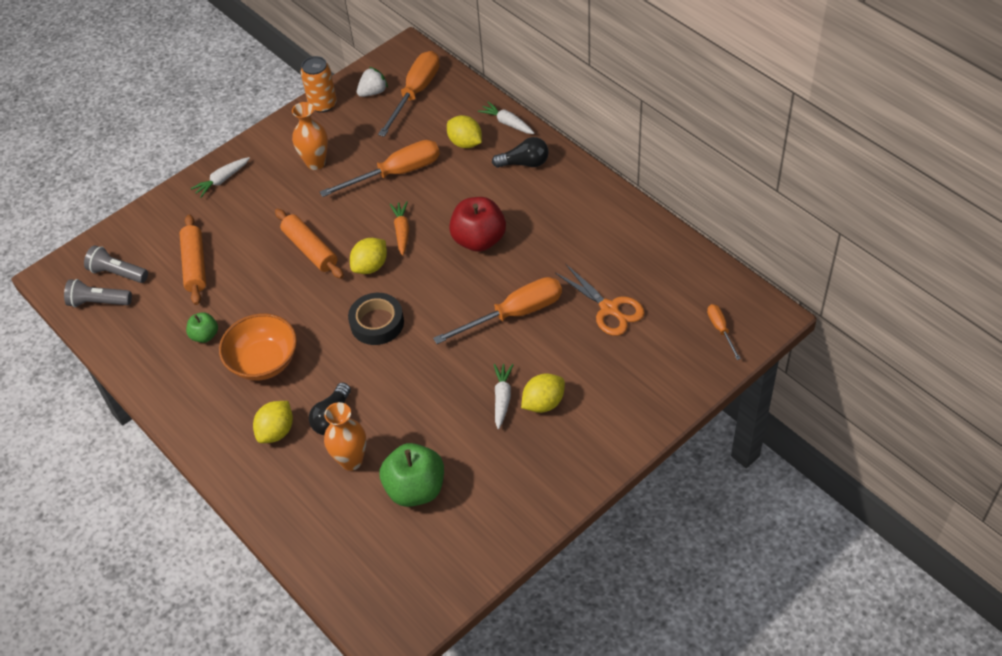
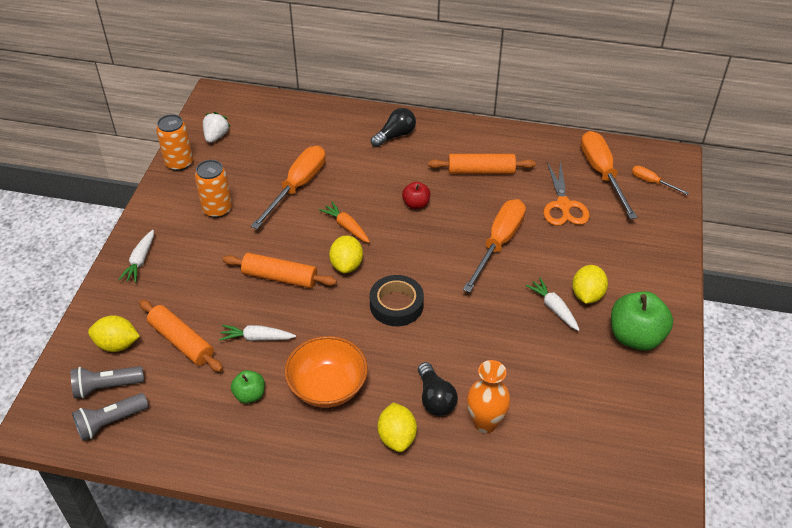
camera: 40 degrees left, 5 degrees down
(316, 163) = (217, 209): orange vase -> orange can
(415, 93) = (254, 123): orange screwdriver -> orange screwdriver (602, 174)
(415, 489) = (559, 414): green apple -> green apple (635, 337)
(465, 143) = (333, 141): yellow lemon -> yellow lemon (117, 344)
(479, 240) = (416, 204): red apple -> red apple, size x0.54
(507, 123) = (353, 114): white carrot -> white carrot (257, 338)
(567, 236) = (481, 171): none -> orange rolling pin
(609, 309) = (563, 205): orange scissors -> orange scissors turned 75 degrees clockwise

